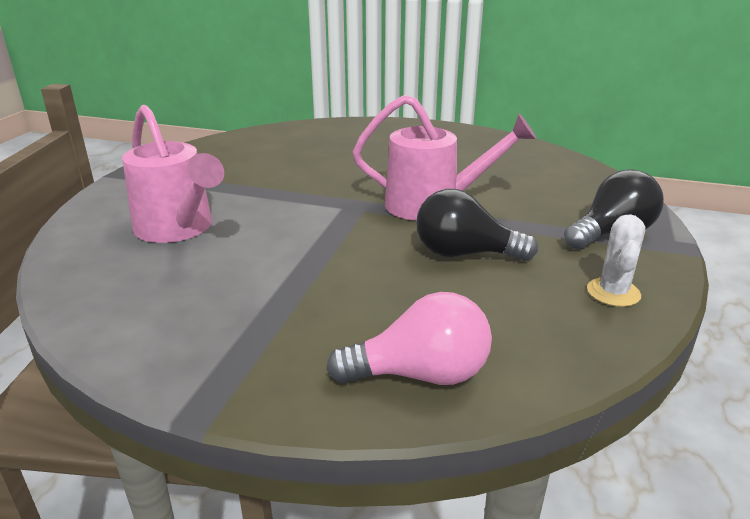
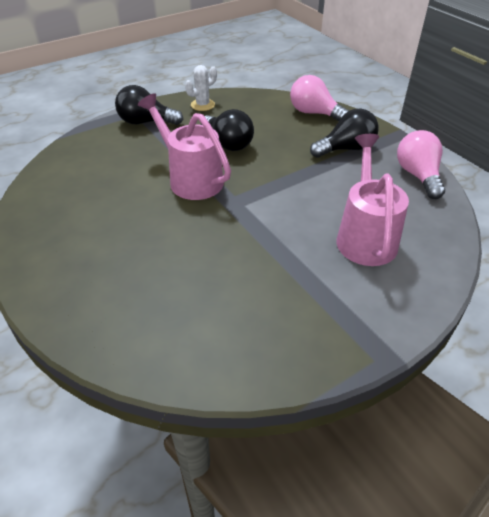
camera: 140 degrees left, 15 degrees up
(129, 329) = (418, 176): none -> pink light bulb
(286, 323) = (346, 149): none -> black light bulb

